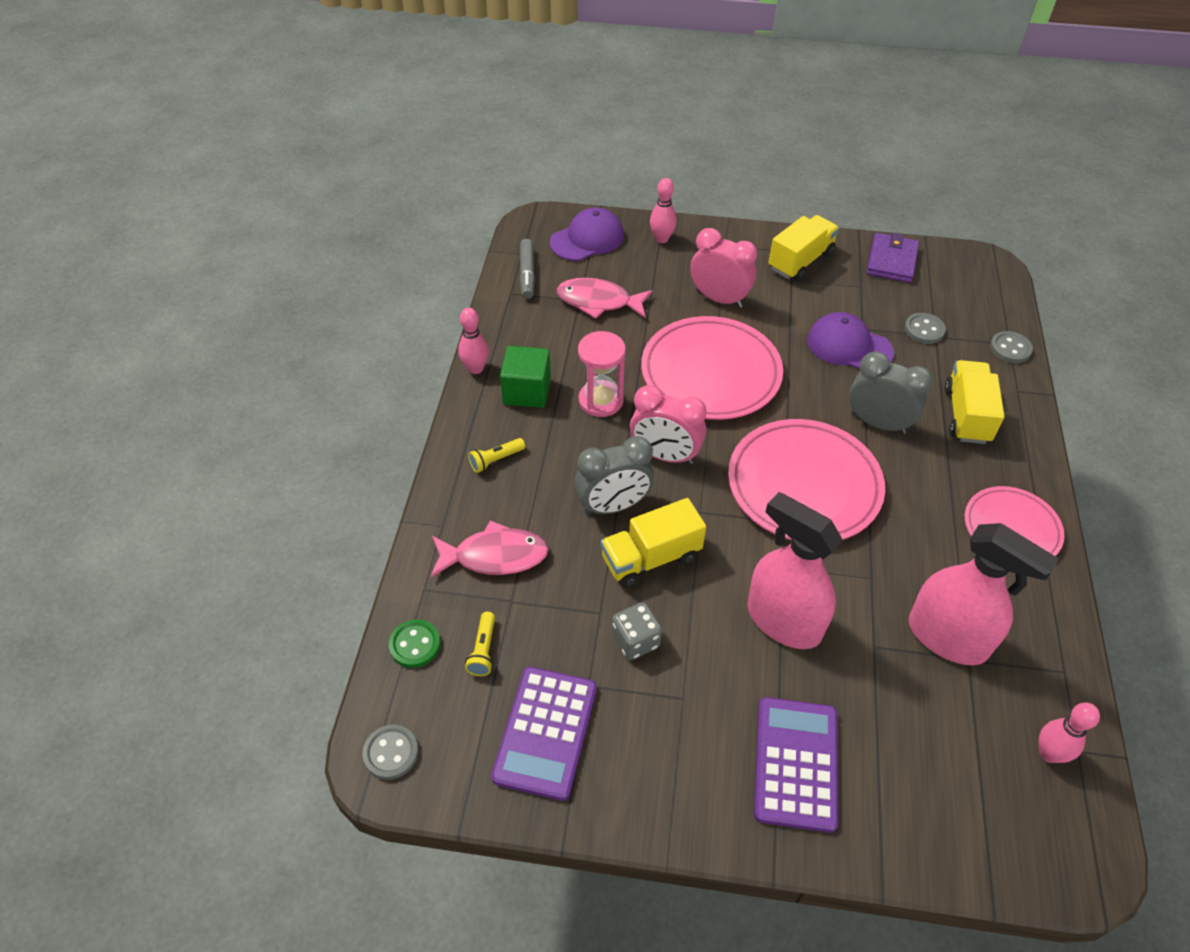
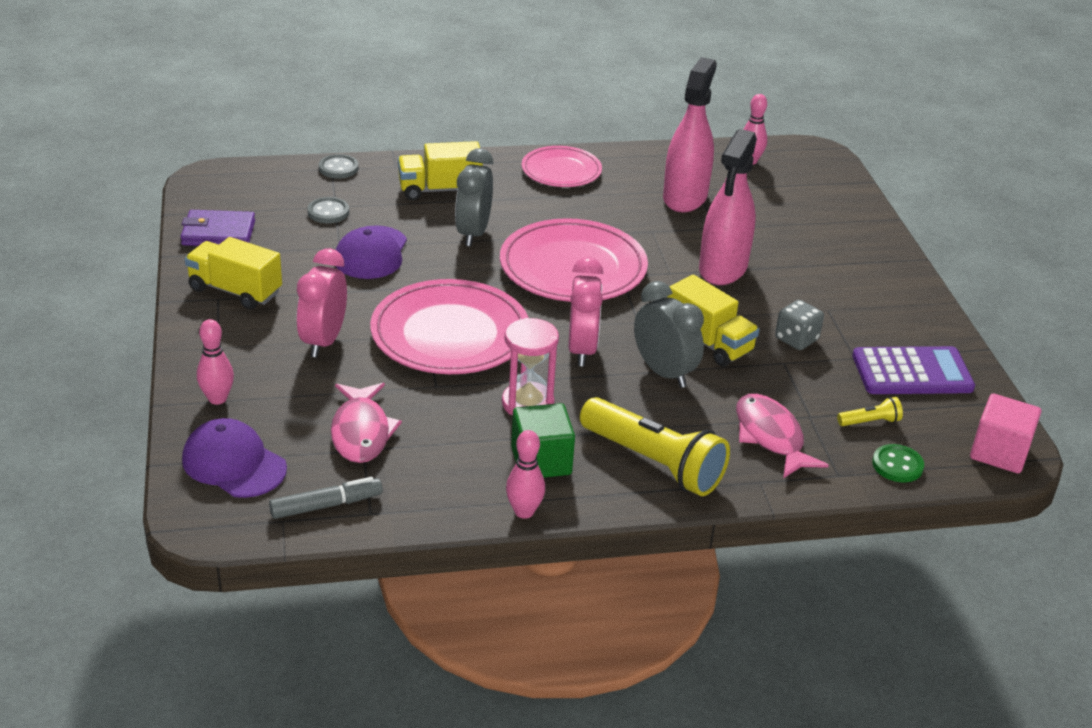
camera: 110 degrees left, 15 degrees down
(391, 753) = (999, 452): grey button -> pink cube
(496, 460) = (653, 463): yellow flashlight -> yellow flashlight, size x2.36
(796, 763) = (838, 255): purple calculator -> none

